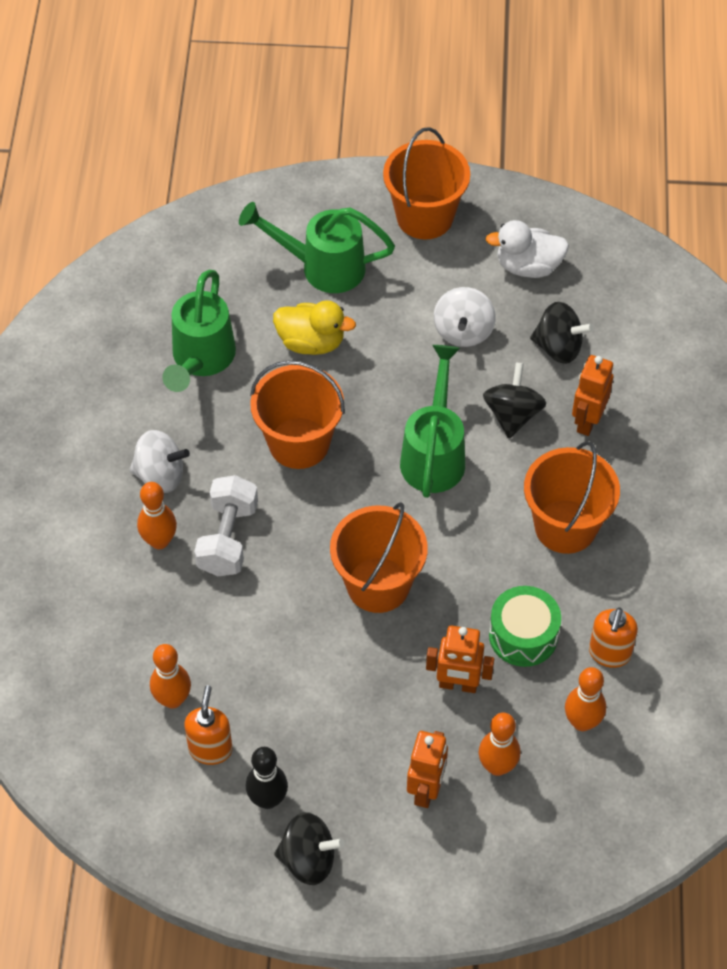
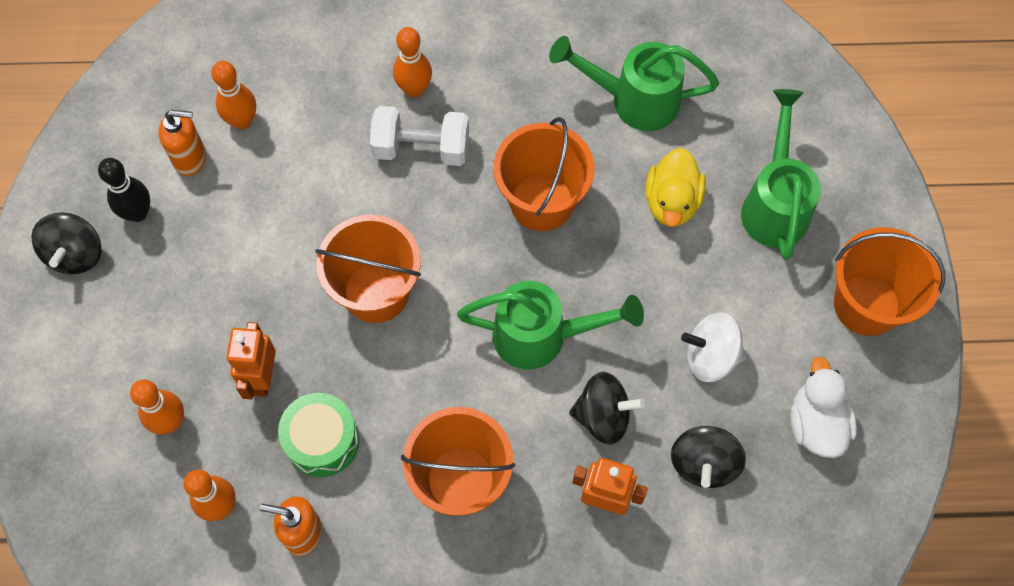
camera: 85 degrees right, 10 degrees up
(160, 475) = (490, 80): white spinning top -> none
(426, 790) = (145, 355): orange robot -> none

